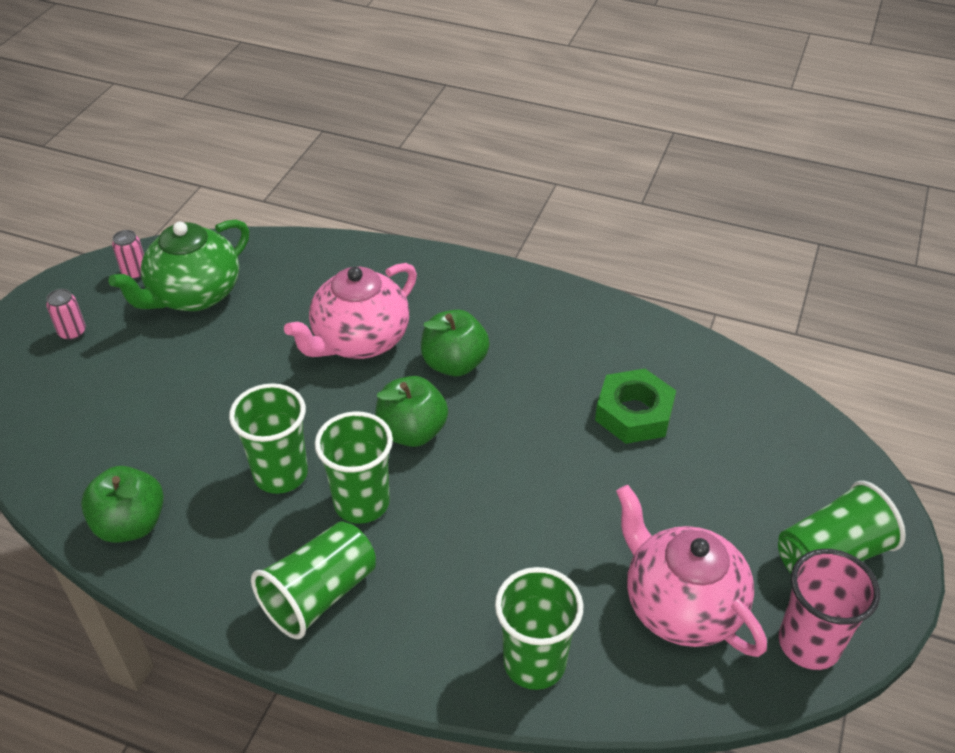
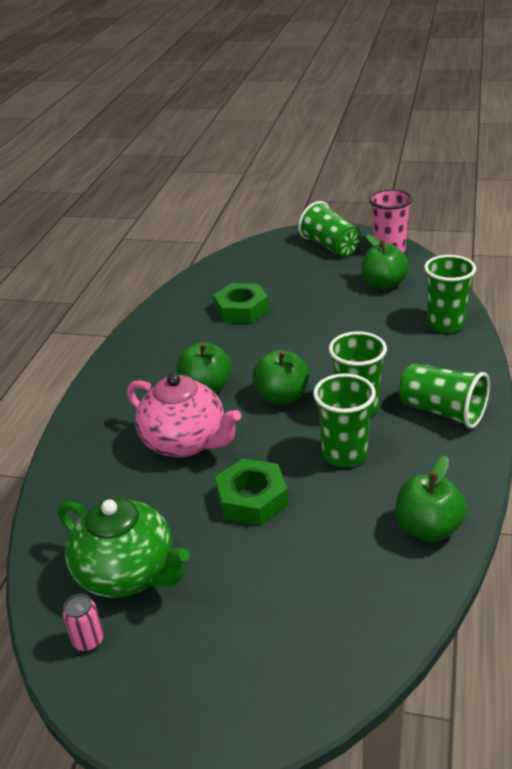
camera: 95 degrees left, 10 degrees down
(72, 332) = (196, 666): pink can -> none
(246, 386) = (252, 499): none -> green nut
(680, 605) = (383, 284): pink teapot -> green apple

